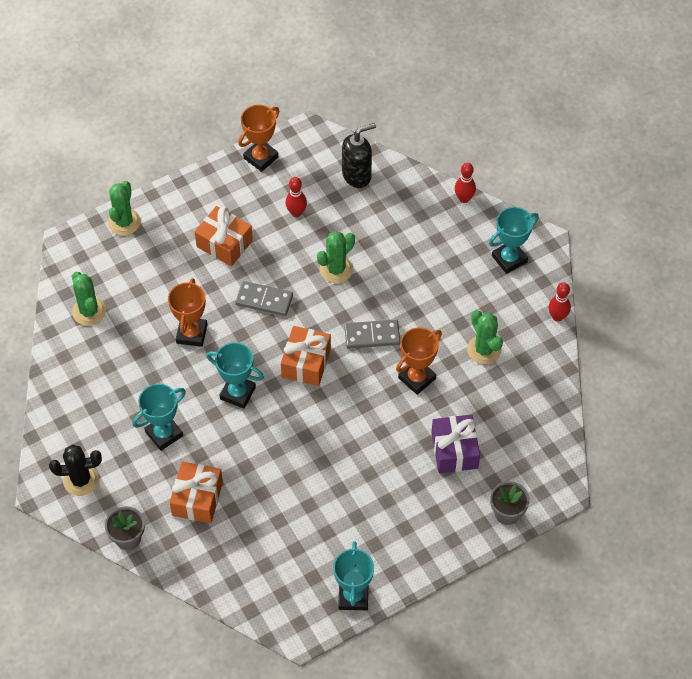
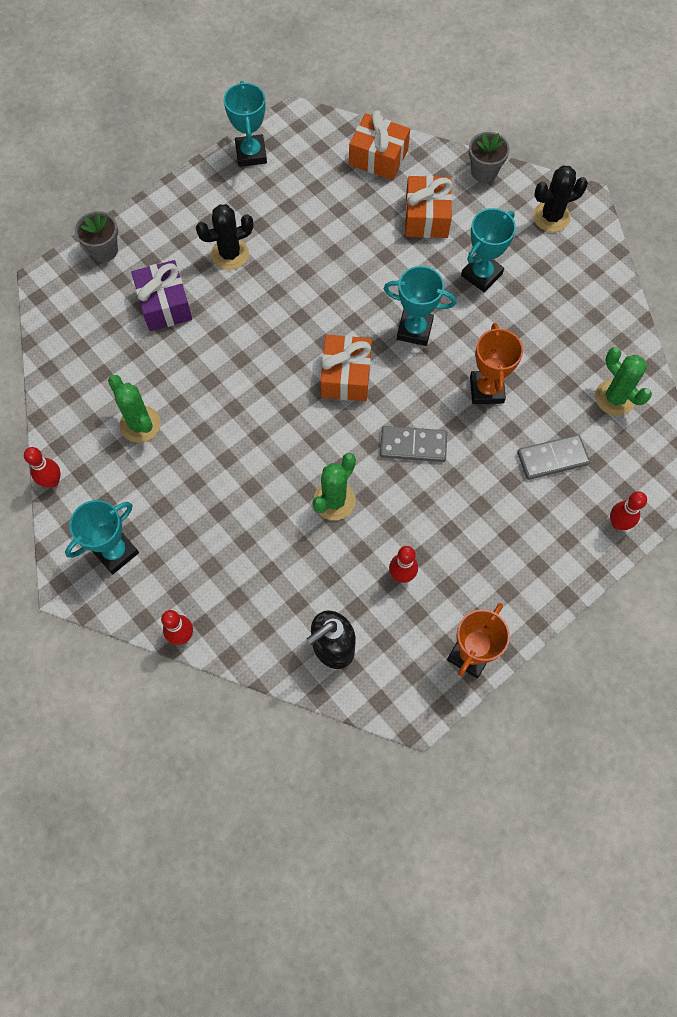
camera: 170 degrees right, 10 degrees up
(124, 222) = (618, 523): green cactus -> red bowling pin
(224, 243) = (482, 513): orange gift -> orange gift (378, 157)
(372, 336) = (275, 421): grey domino -> grey domino (552, 458)
(389, 490) = (230, 254): none -> black cactus
(417, 378) = (215, 378): orange trophy -> none

